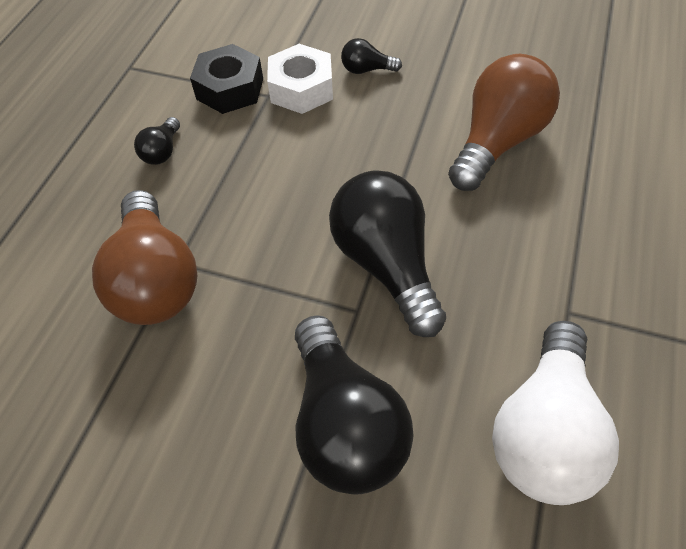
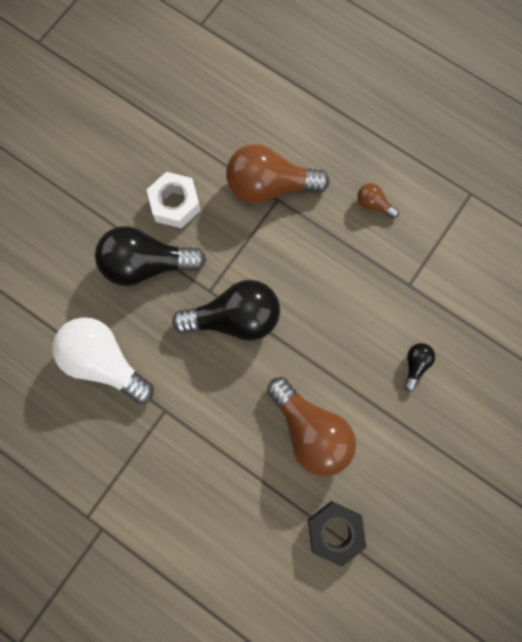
camera: 105 degrees right, 20 degrees up
(162, 151) = (374, 204): black light bulb -> brown light bulb
(230, 89) = (424, 260): black nut -> black nut (335, 531)
(301, 88) = (409, 310): white nut -> white nut (175, 204)

